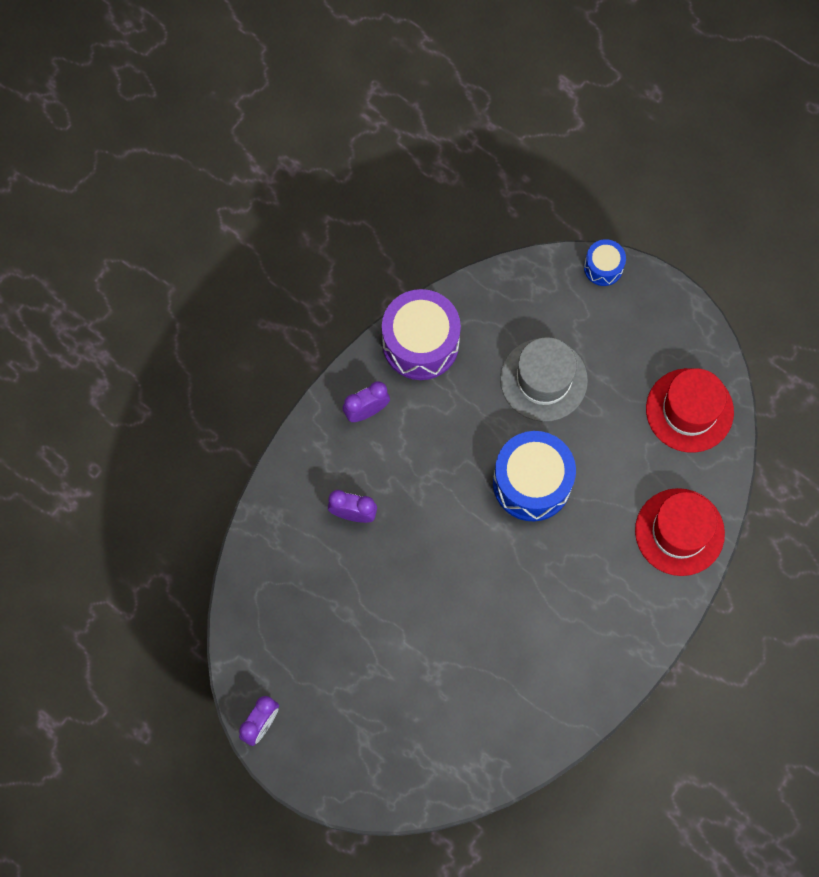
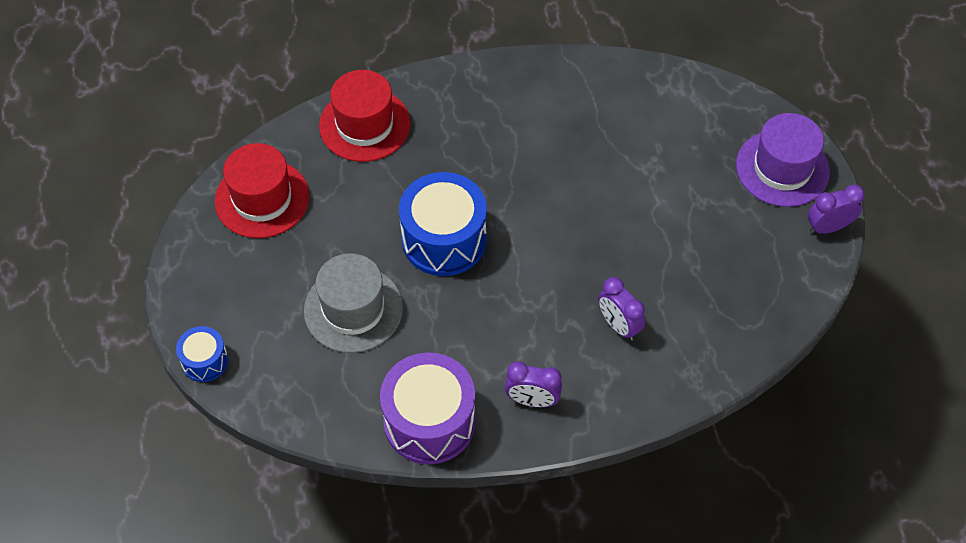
camera: 140 degrees left, 15 degrees down
(333, 754) = (782, 168): none -> purple hat

